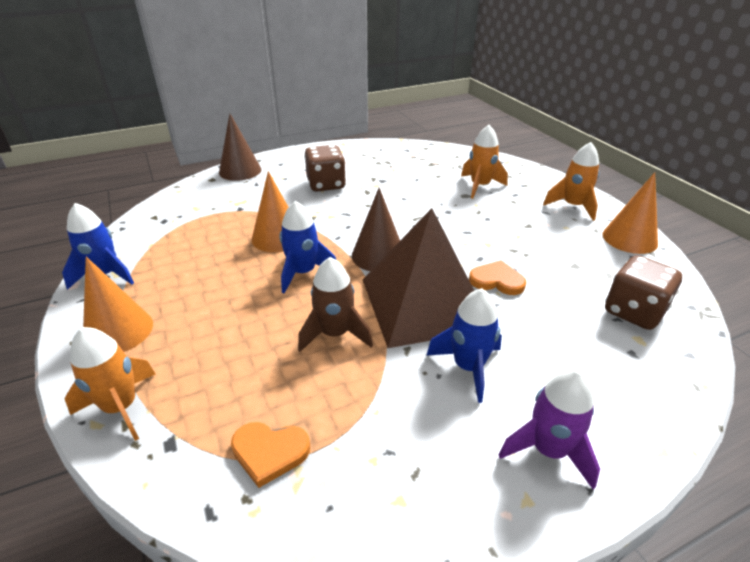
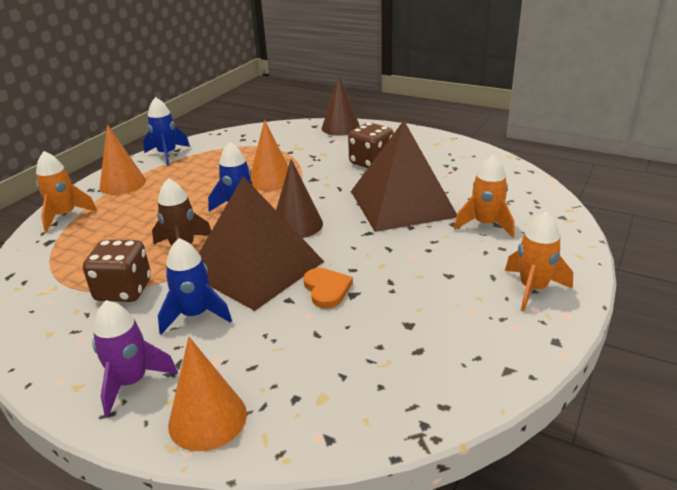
camera: 55 degrees right, 5 degrees down
(270, 452) = (60, 273): orange heart -> none
(410, 200) = (402, 203): none -> brown pyramid
(629, 239) = (516, 346): orange cone -> orange cone (207, 419)
(633, 312) = (366, 383): brown dice -> brown dice (124, 290)

